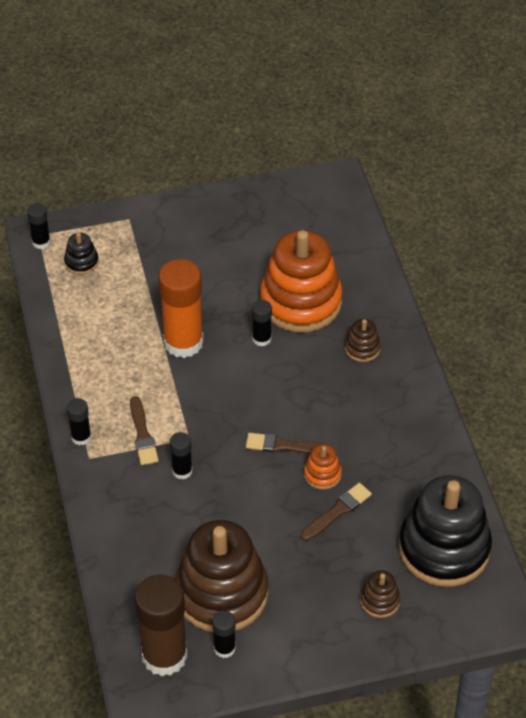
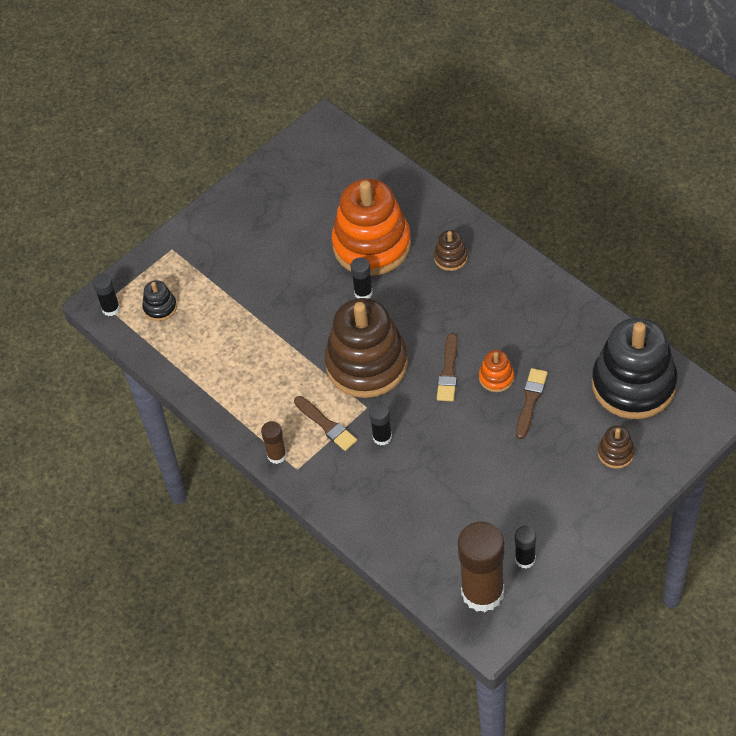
camera: 25 degrees left, 5 degrees up
(81, 437) = (276, 455): black glue stick -> brown glue stick
(183, 342) = (300, 330): orange glue stick -> none
(221, 593) = (489, 517): brown stacking toy -> brown stacking toy (366, 364)
(284, 446) = (448, 371): brown brush -> brown brush turned 60 degrees counterclockwise

